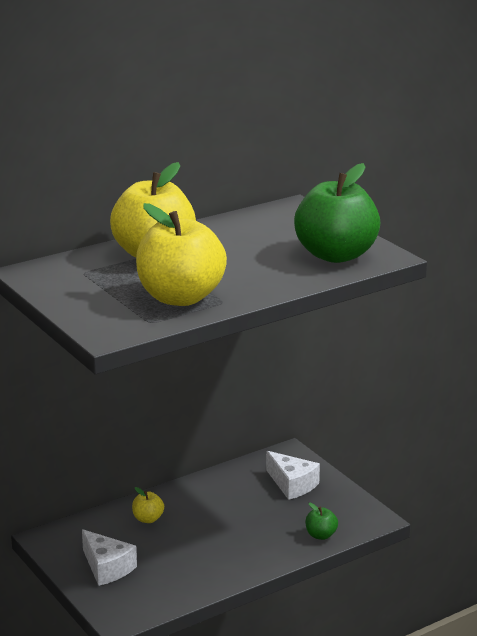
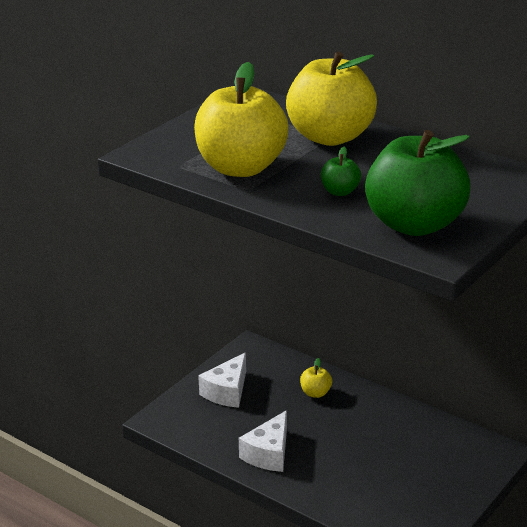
camera: 70 degrees right, 5 degrees up
(292, 484) = (440, 468): white cheese -> white cheese (269, 454)
(321, 535) = (360, 511): green apple -> green apple (340, 192)

